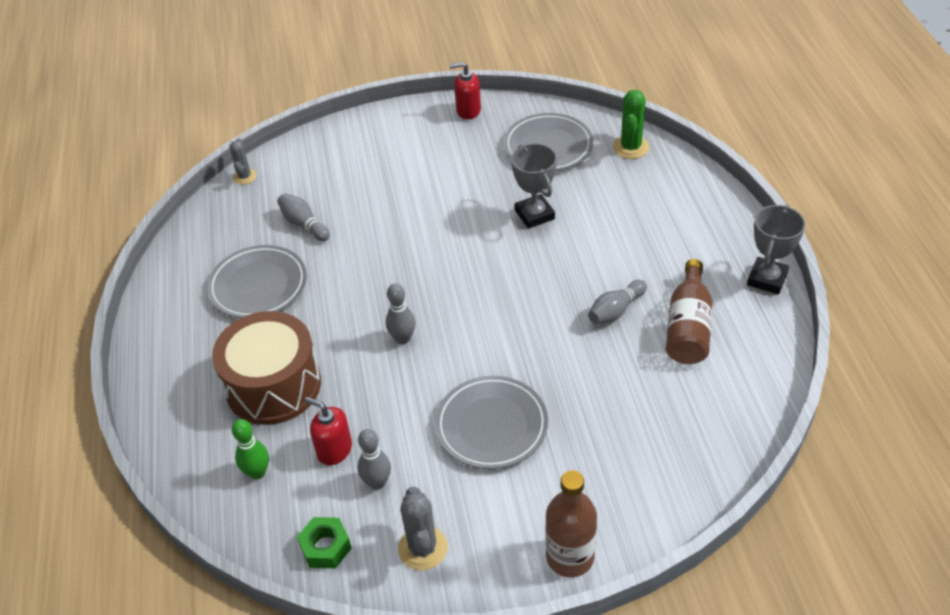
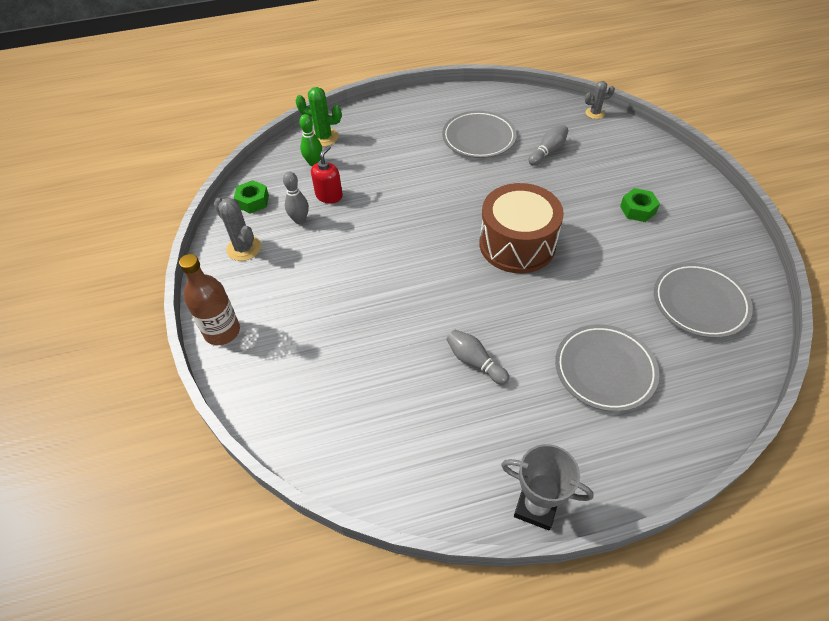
camera: 85 degrees right, 5 degrees up
(273, 385) = (385, 159): brown drum -> brown drum (517, 244)
(403, 338) = (432, 220): grey bowling pin -> none
(418, 166) = (637, 209): none -> green nut
(423, 548) = (244, 248): grey cactus -> grey cactus turned 60 degrees clockwise
(468, 110) = (733, 238): red soap dispenser -> none
(491, 426) = (345, 279): grey plate -> grey plate (604, 370)
(534, 215) = (593, 296): grey trophy -> none
(630, 147) = (725, 377): green cactus -> green cactus (324, 137)
(688, 327) = (458, 423): brown bottle -> none

